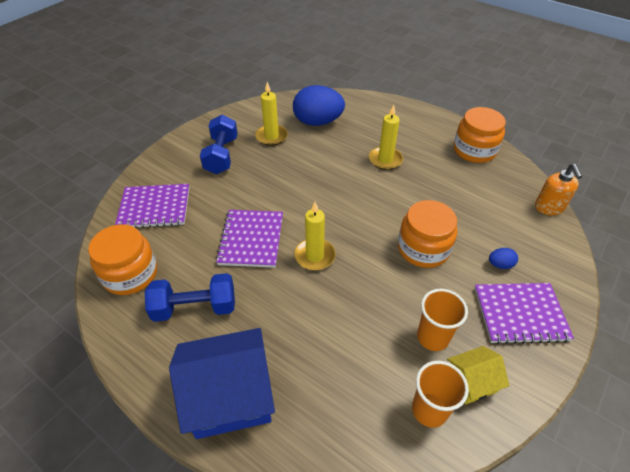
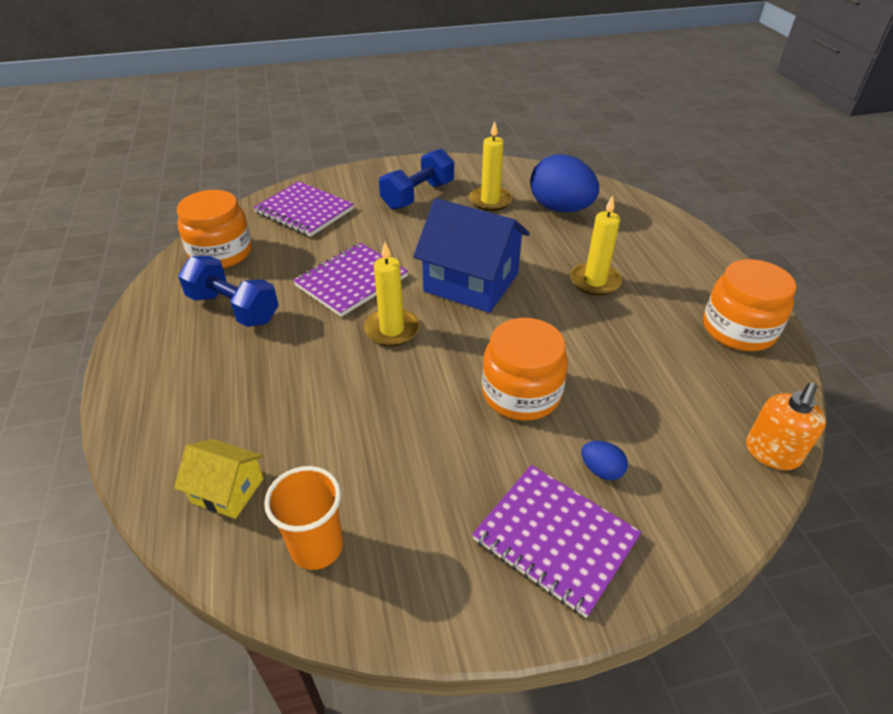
camera: 40 degrees right, 5 degrees down
(230, 396) = (169, 395): blue house -> blue house (471, 282)
(432, 337) = (413, 484): orange cup -> none
(471, 382) = (397, 559): yellow house -> yellow house (227, 490)

